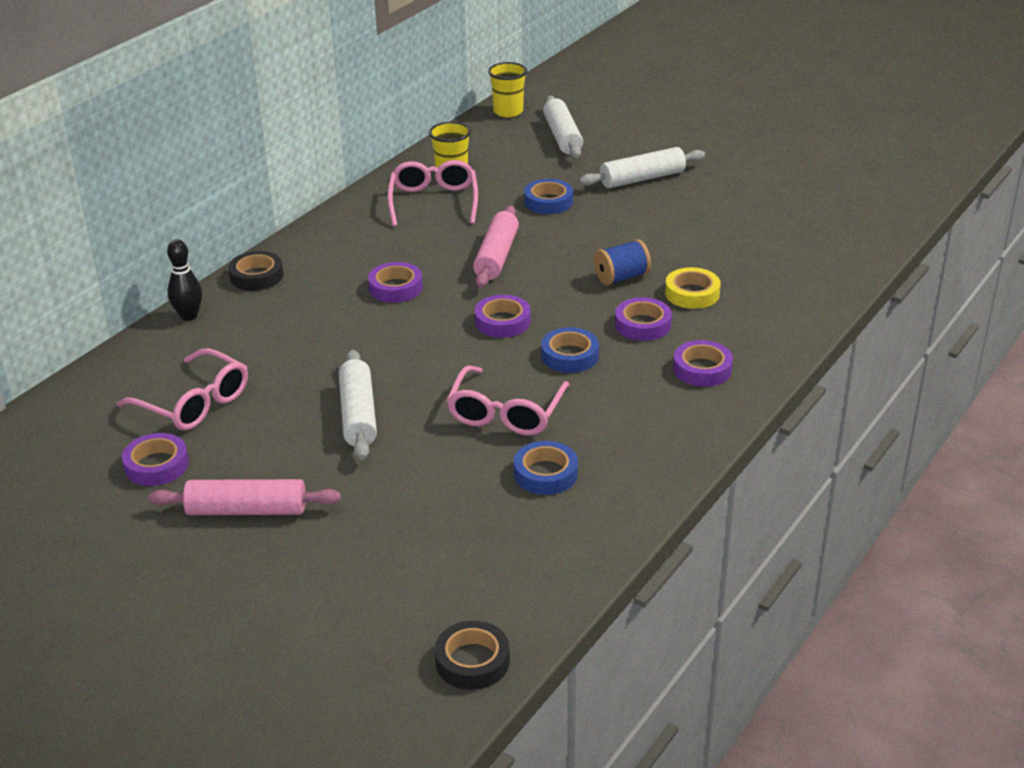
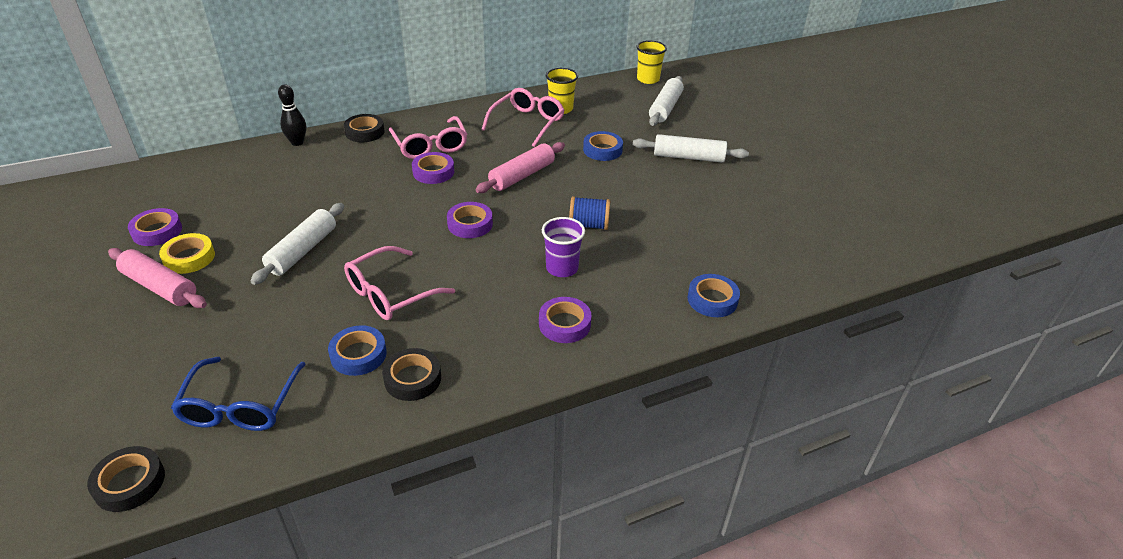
camera: 30 degrees right, 5 degrees up
(194, 403) = (228, 199): pink glasses -> pink glasses (430, 146)
(490, 561) = (240, 405): none -> blue glasses
(569, 356) = (483, 269): blue tape -> blue tape (712, 300)
(622, 469) = (412, 378): none -> black tape
(642, 325) = (562, 268): purple tape -> purple cup
(692, 293) = (626, 259): yellow tape -> yellow tape (189, 258)

